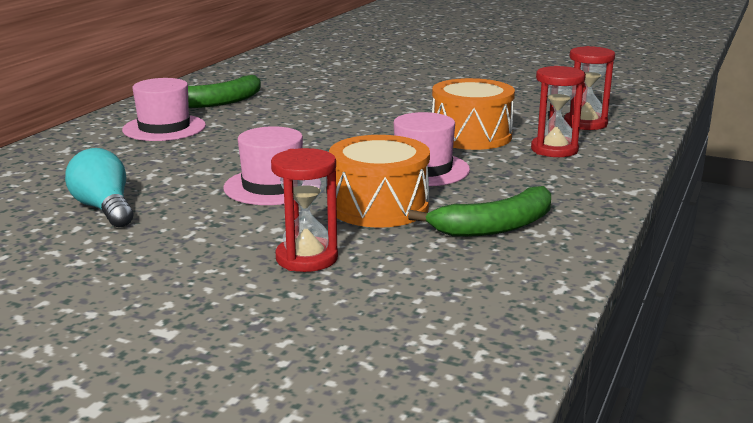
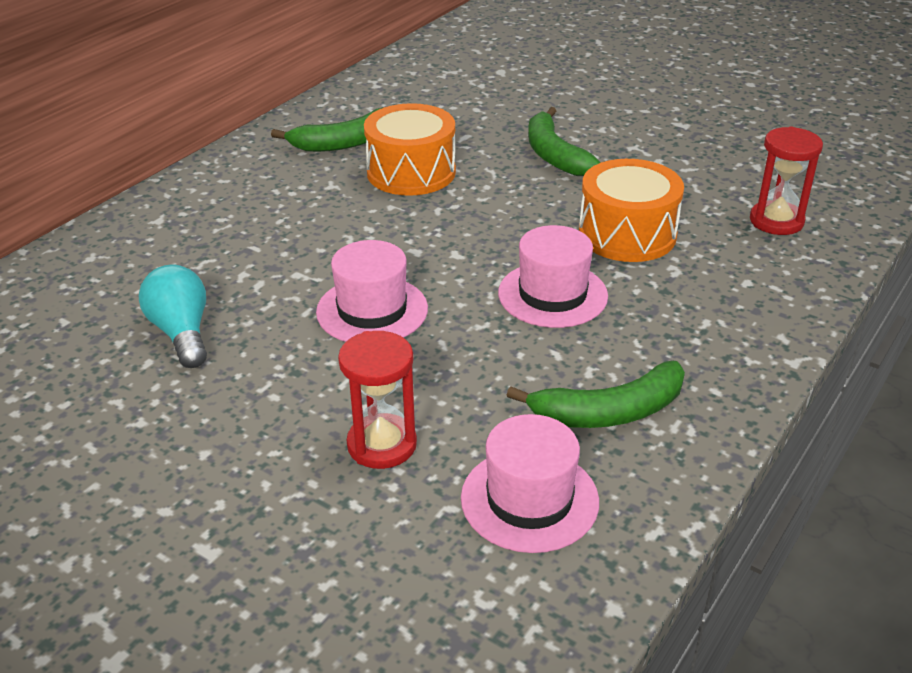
camera: 10 degrees right, 15 degrees up
(164, 128) = (273, 188): pink hat -> pink hat (529, 499)
(379, 207) = (484, 360): orange drum -> orange drum (411, 172)
(396, 100) = (554, 155): none -> green banana
(554, 150) = (722, 270): red hourglass -> none

